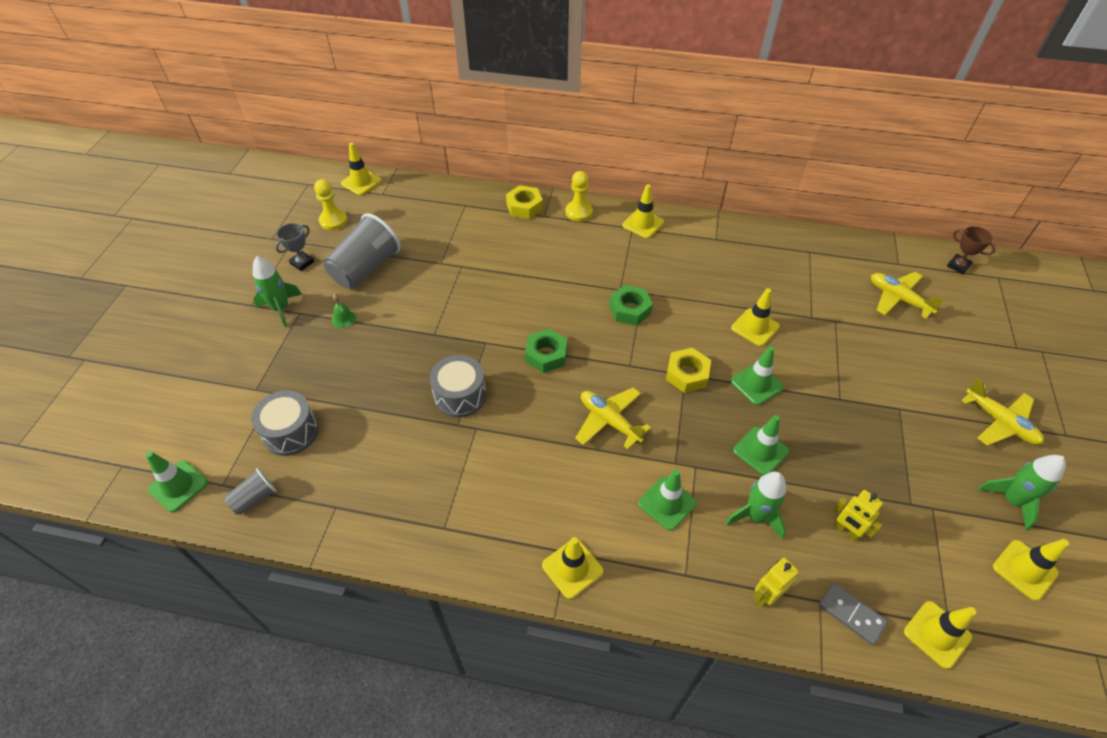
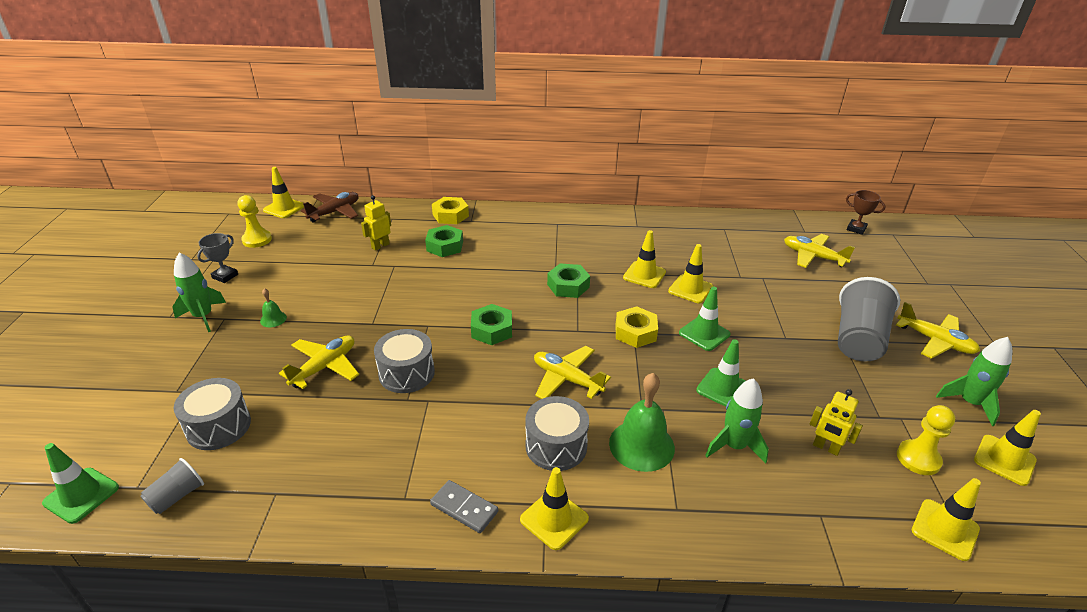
camera: 10 degrees left, 15 degrees down
(366, 268) = (294, 275): grey cup -> grey cup (858, 339)
(386, 379) = (324, 367): none -> yellow plane
(410, 192) = (335, 212): none -> brown plane
(514, 246) = (445, 246): none -> green nut
(579, 212) = (504, 216): yellow pawn -> yellow pawn (918, 459)
(586, 493) = (556, 446): none -> grey drum
(643, 224) = (566, 220): yellow traffic cone -> yellow traffic cone (644, 275)
(667, 503) = (641, 445): green traffic cone -> green bell
(766, 596) = (764, 517): yellow robot -> yellow robot (380, 246)
(851, 614) = (855, 523): grey domino -> grey domino (464, 508)

